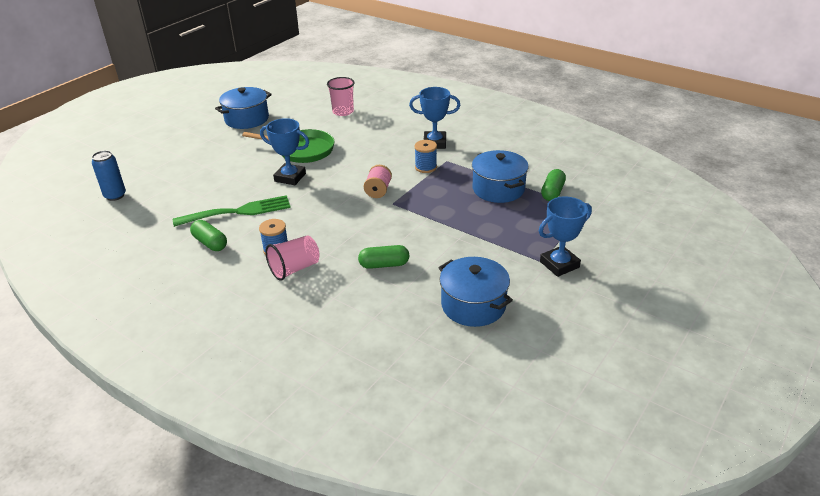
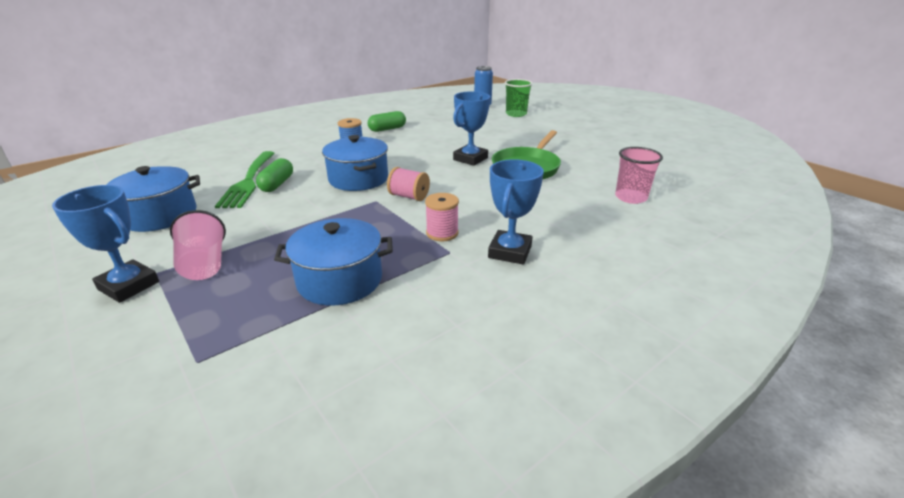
camera: 105 degrees right, 5 degrees down
(148, 171) = (516, 114): none -> green cup
(238, 211) = (425, 138): green fork -> green fork (248, 181)
(247, 119) = (613, 147): blue pot -> blue pot (358, 179)
(295, 269) = (318, 152): pink cup -> pink cup (204, 265)
(426, 167) = (442, 233): blue spool -> pink spool
(552, 192) = (280, 334): green capsule -> none
(559, 264) = (129, 285): blue trophy -> blue trophy turned 45 degrees counterclockwise

